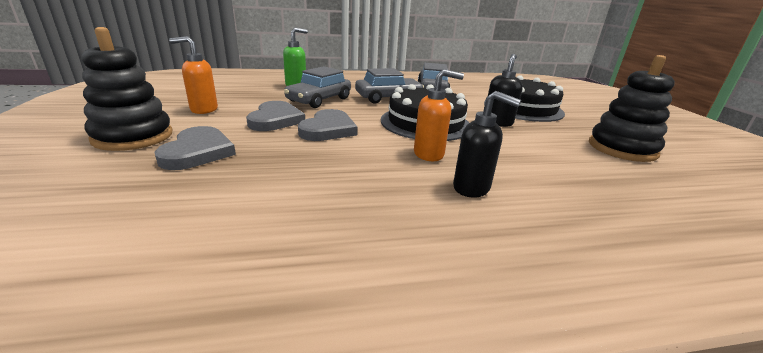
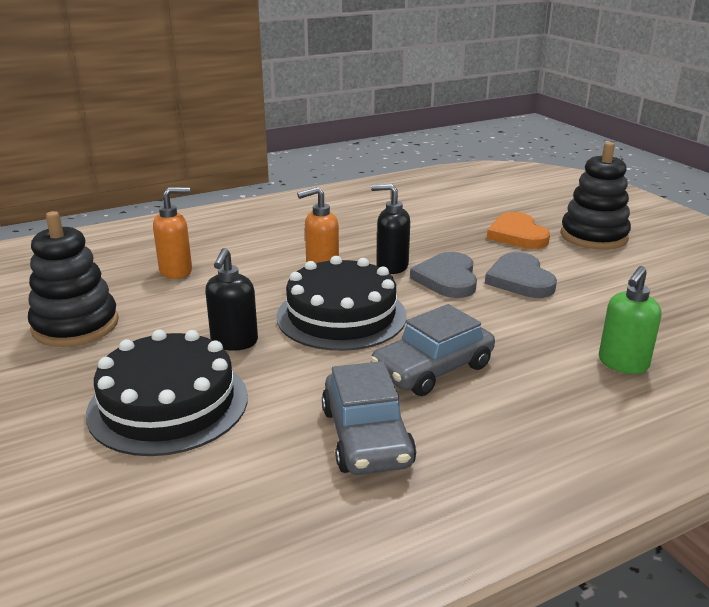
camera: 165 degrees right, 0 degrees up
(198, 152) = (517, 235): grey heart -> orange heart
(203, 109) = (619, 277): orange soap dispenser -> orange soap dispenser (176, 271)
(319, 100) = (529, 331): grey car -> none
(472, 188) = (278, 247): black soap dispenser -> black soap dispenser (391, 267)

